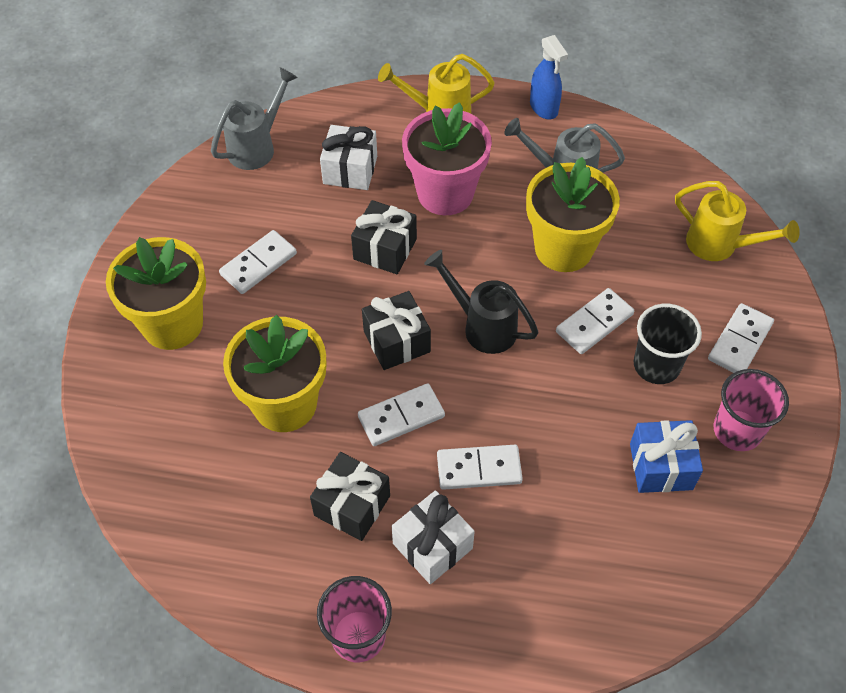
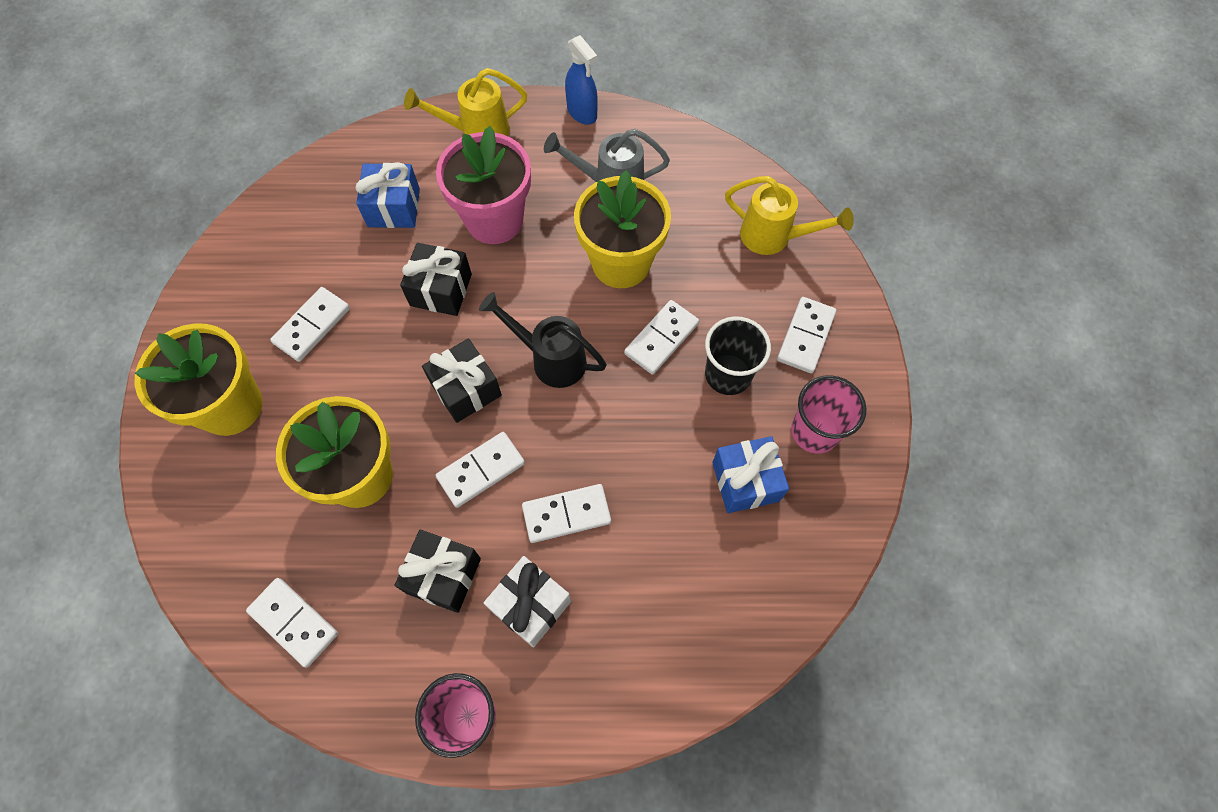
camera: 10 degrees left, 10 degrees up
(204, 524) = (294, 622): none -> white domino
(257, 146) = (294, 195): grey watering can -> none
(350, 170) = (394, 208): white gift -> blue gift

